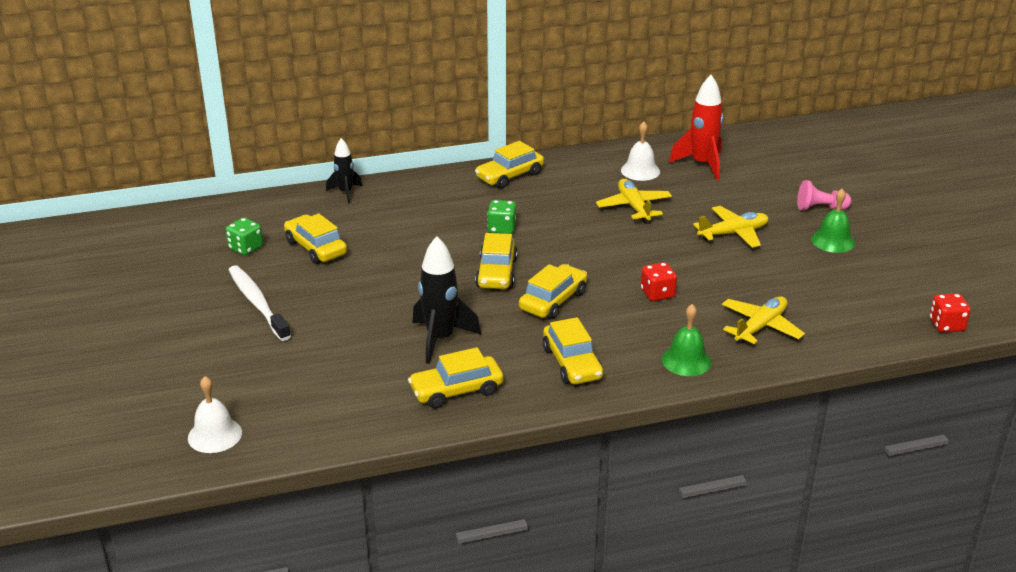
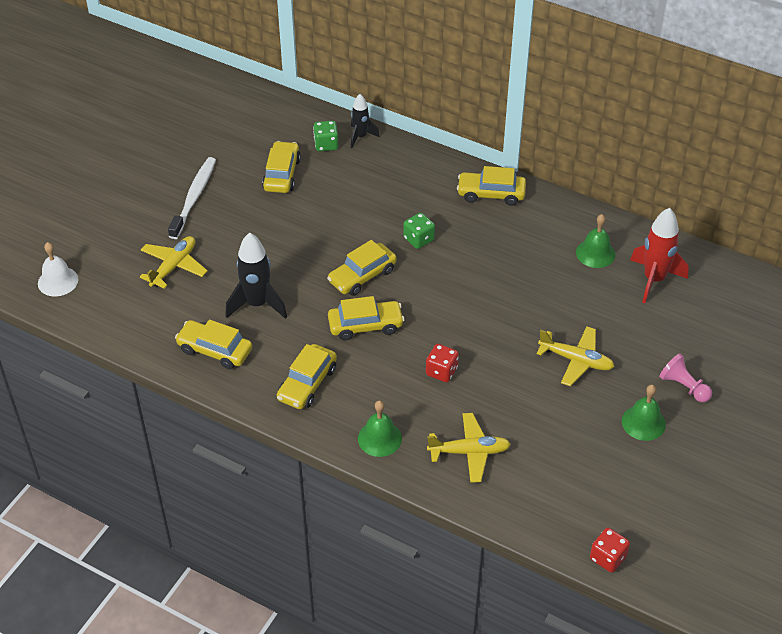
camera: 45 degrees right, 15 degrees up
(245, 248) = (242, 146): green dice -> green dice (326, 144)
(634, 207) = (539, 284): yellow plane -> yellow plane (174, 266)
(640, 171) = (595, 253): white bell -> green bell

